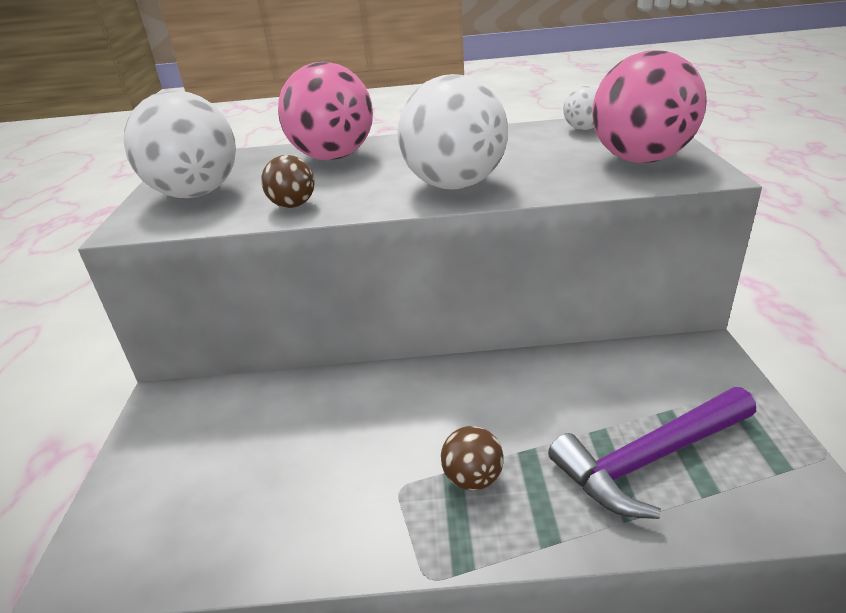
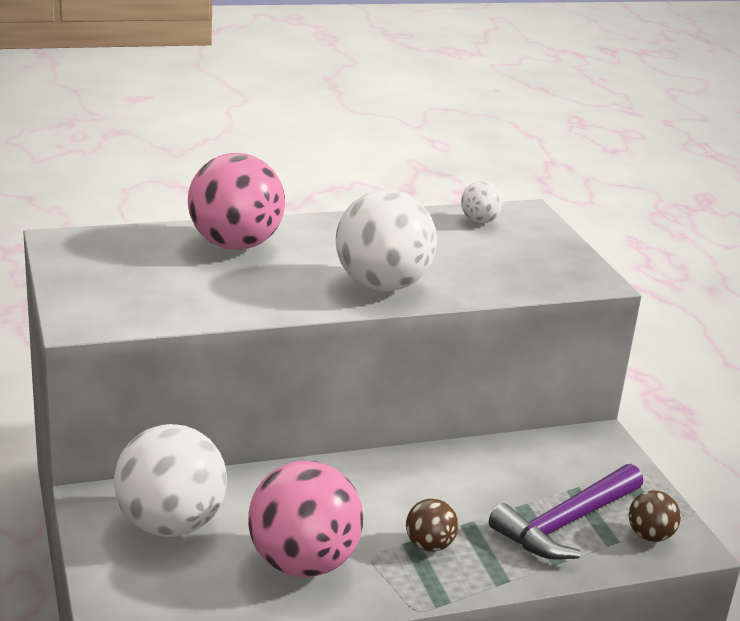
camera: 20 degrees left, 5 degrees down
(196, 194) = (116, 286): white ball -> white ball (170, 524)
(293, 205) = (235, 303): brown ball -> brown ball (649, 536)
(640, 159) = (541, 263): pink ball -> pink ball (303, 563)

